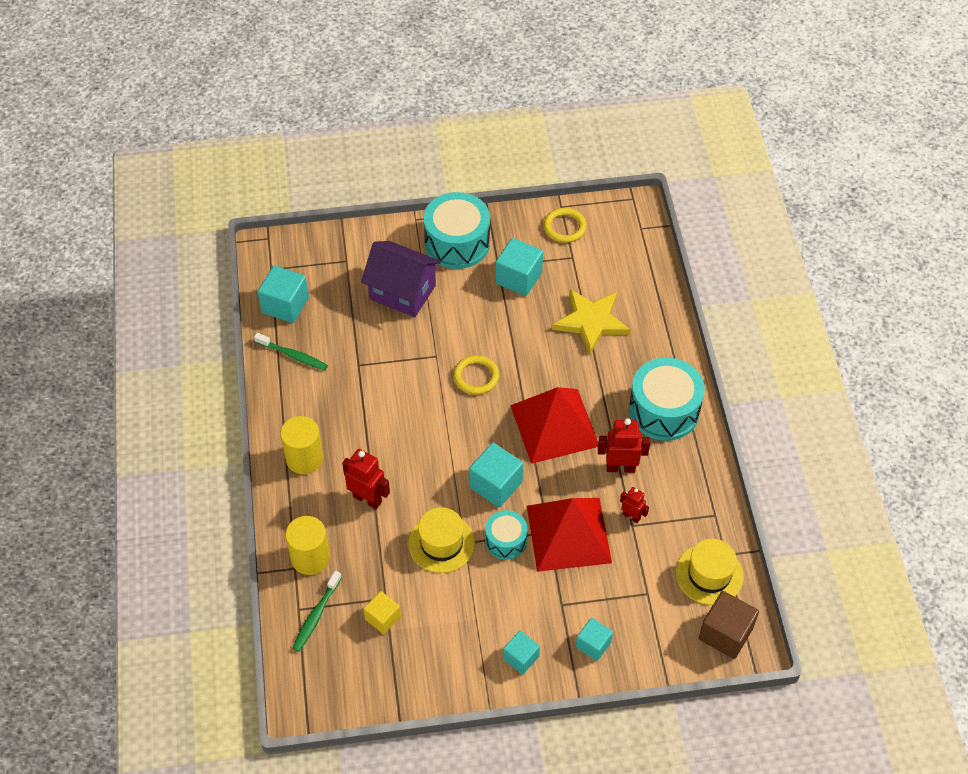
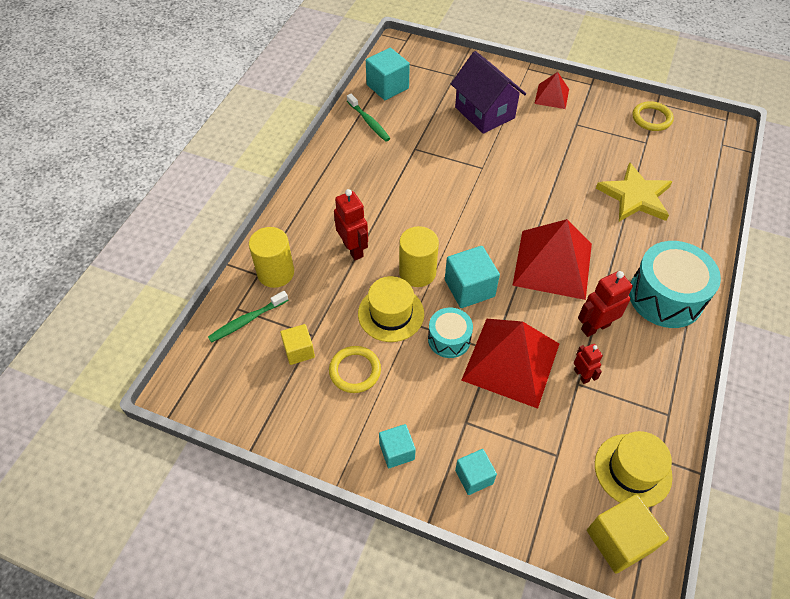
camera: 30 degrees right, 0 degrees up
(304, 458) = (325, 196): yellow cylinder -> yellow cylinder (417, 272)
(457, 243) = (551, 96): turquoise drum -> red pyramid
(476, 377) = (506, 197): yellow ring -> yellow ring (355, 371)
(518, 278) = (589, 139): turquoise cube -> none
(620, 467) = (595, 327): red robot -> red robot turned 60 degrees counterclockwise
(725, 633) = (619, 540): brown cube -> yellow cube

